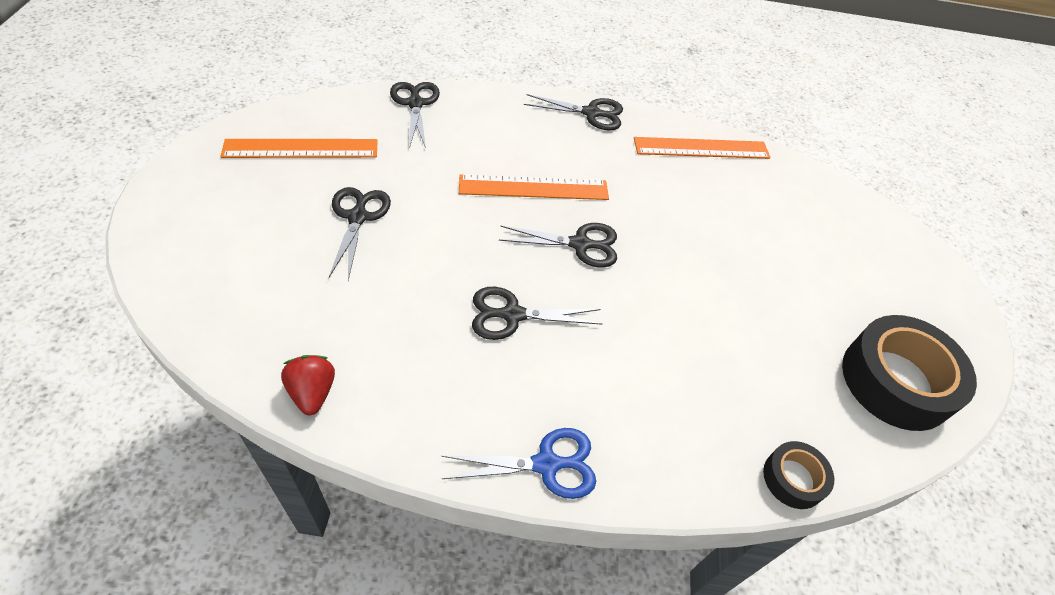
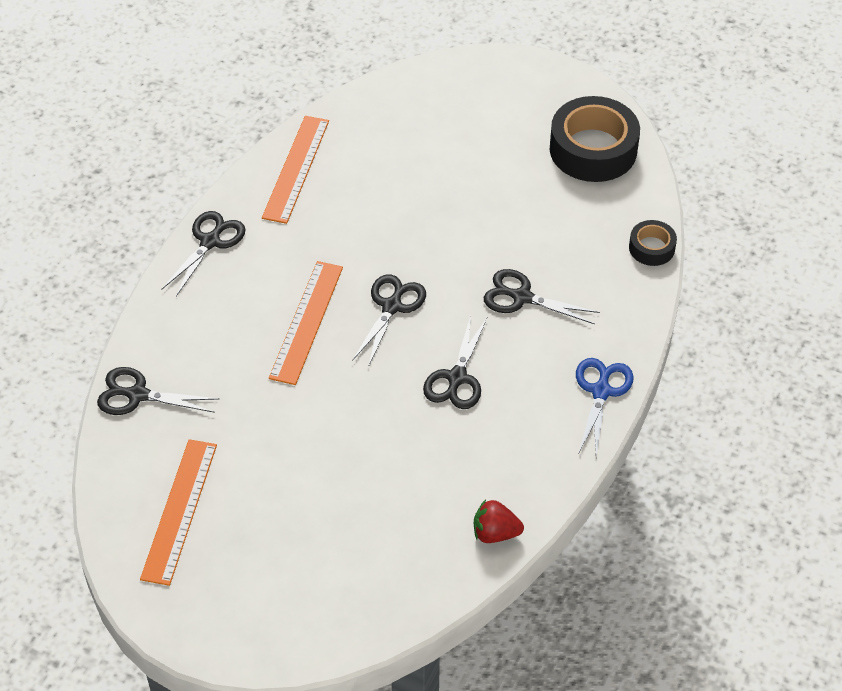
camera: 65 degrees left, 0 degrees up
(358, 217) = (301, 474): black scissors -> black scissors (522, 297)

